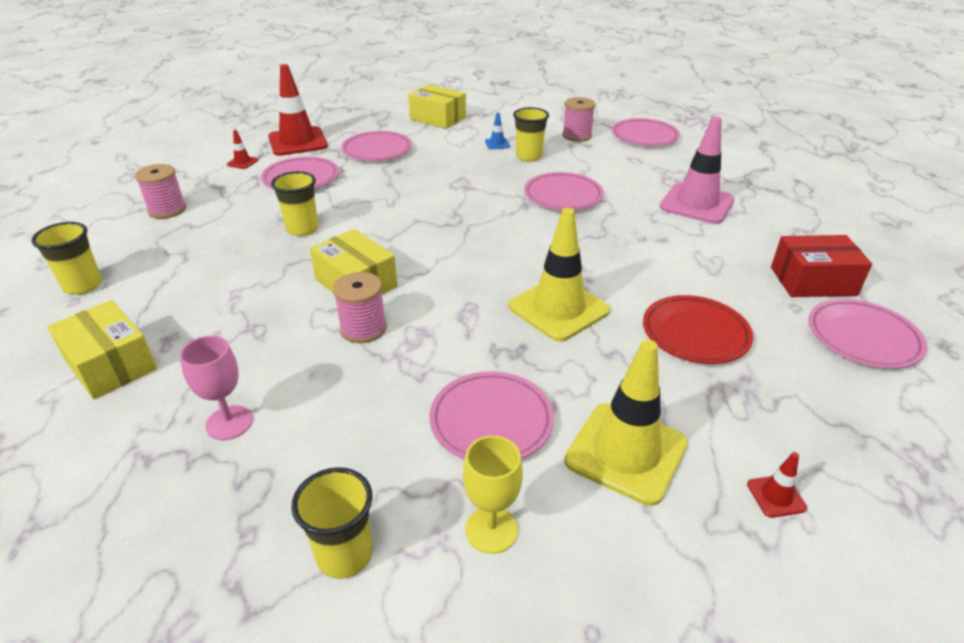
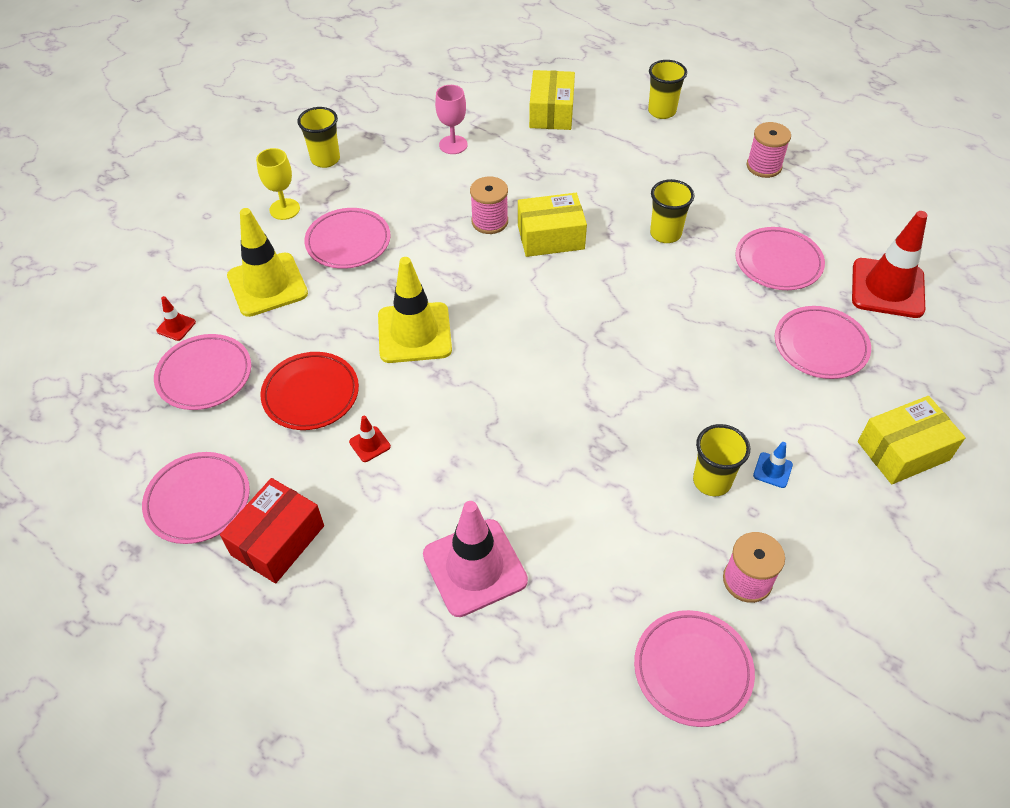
camera: 125 degrees right, 15 degrees up
(111, 364) = (551, 112): yellow box -> yellow box turned 75 degrees counterclockwise
(242, 162) = (849, 232): red traffic cone -> red traffic cone (369, 444)
(563, 196) = (588, 451): pink plate -> pink plate (204, 375)

